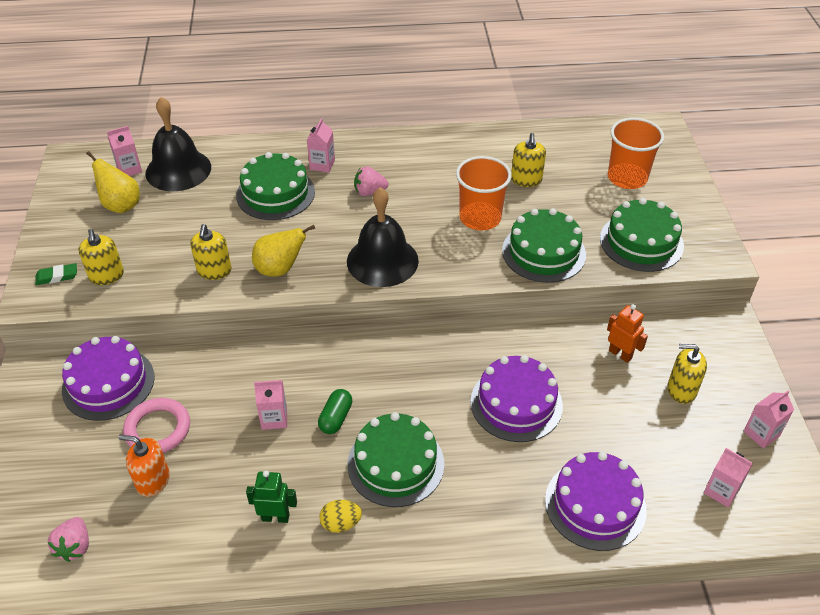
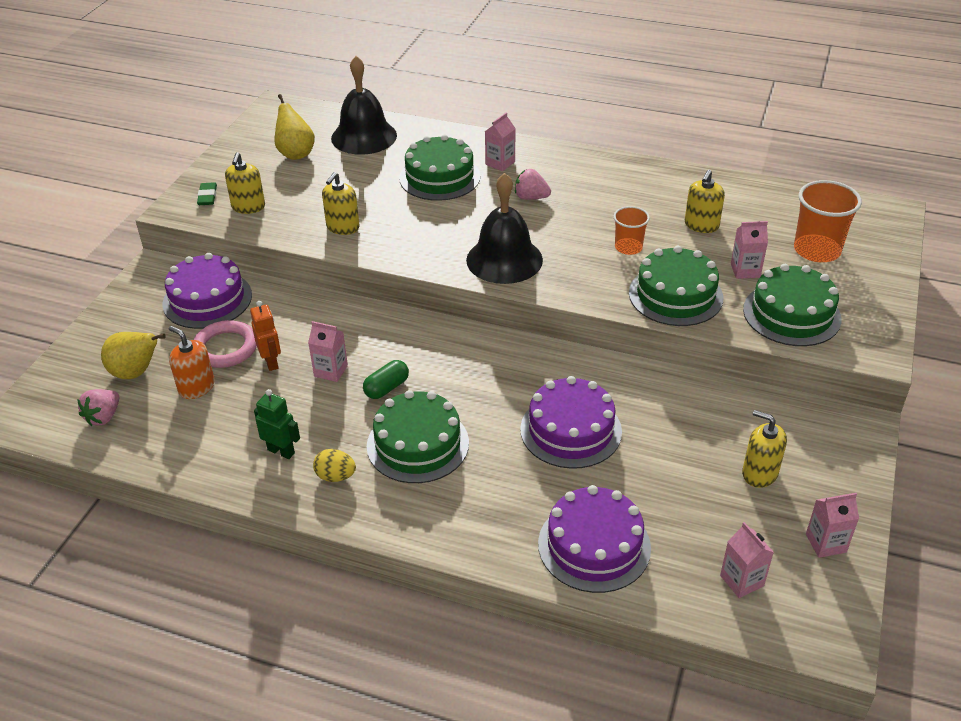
camera: 25 degrees right, 5 degrees down
(57, 276) = (207, 196): green eraser -> green eraser turned 75 degrees clockwise
(129, 169) = (321, 126): pink carton -> pink carton (745, 270)
(280, 269) = (402, 241): yellow pear -> yellow pear (136, 373)
(480, 218) = (628, 247): orange cup -> orange cup, size x0.60
(620, 354) = (712, 420): orange robot -> orange robot (271, 362)

